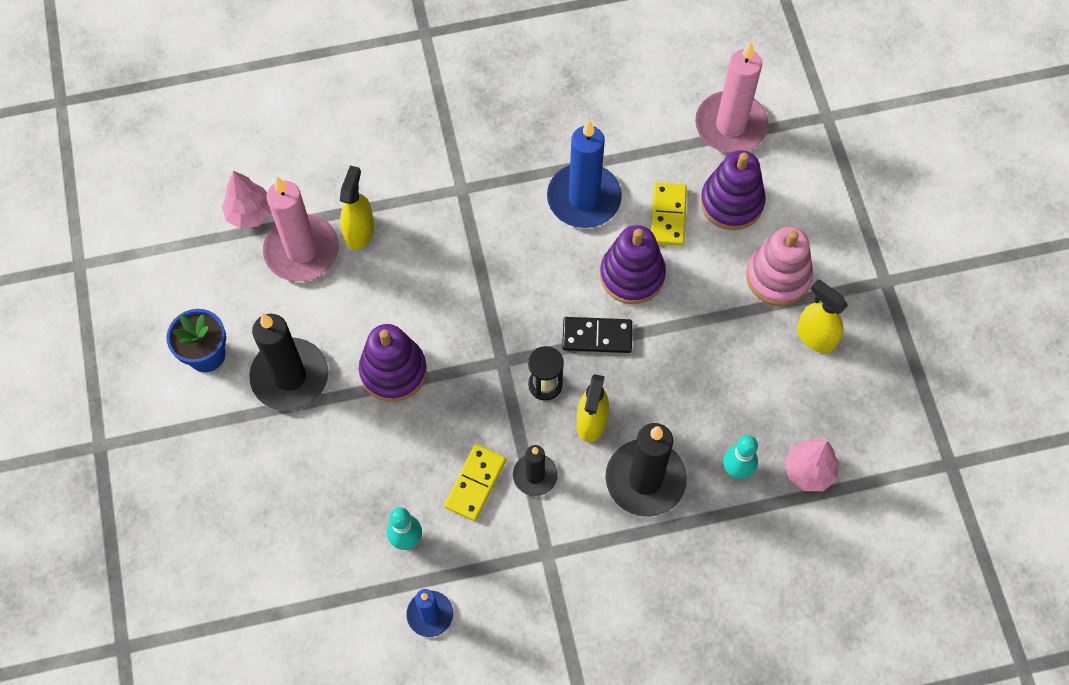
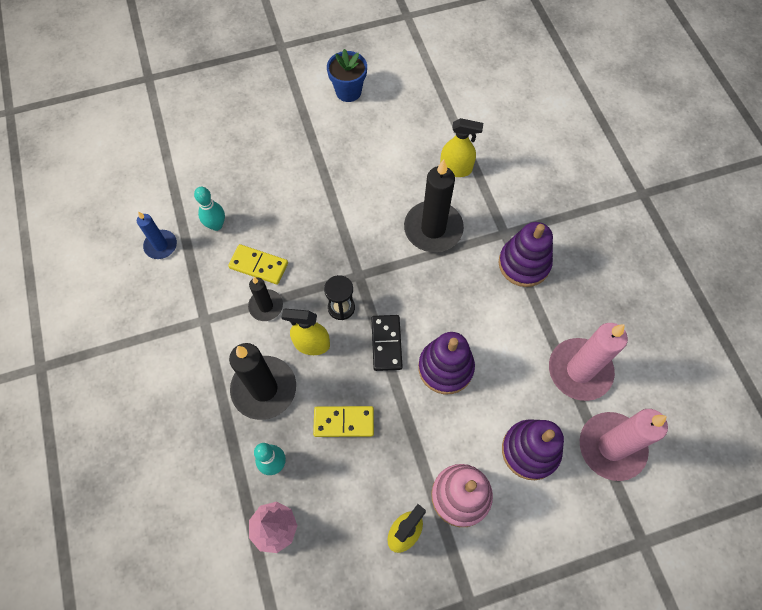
camera: 85 degrees right, 0 degrees up
(250, 213) = (460, 101): pink tree -> none
(290, 376) = (336, 141): black candle -> black candle (433, 229)
(302, 250) = (435, 135): pink candle -> pink candle (579, 370)
(393, 371) = (345, 203): purple stacking toy -> purple stacking toy (524, 264)
(584, 198) = (512, 324): blue candle -> none
(668, 216) = (507, 395): yellow domino -> yellow domino (344, 422)

